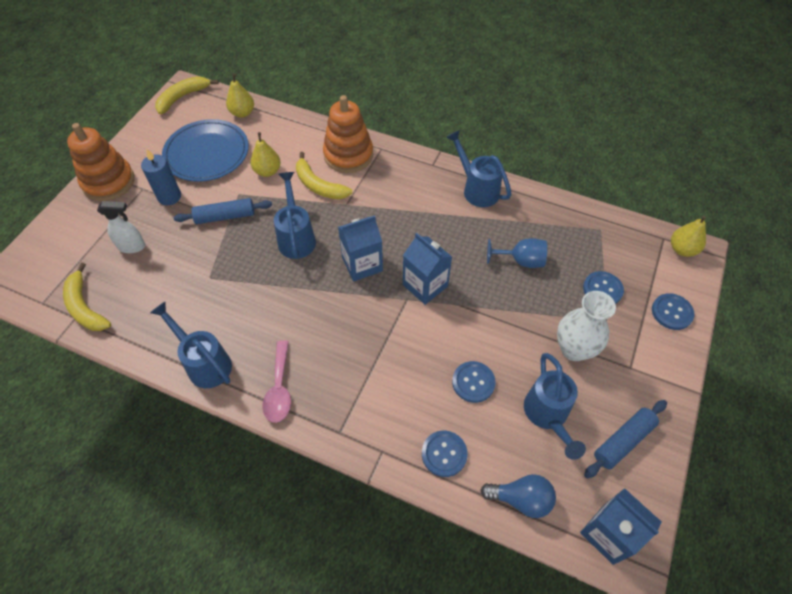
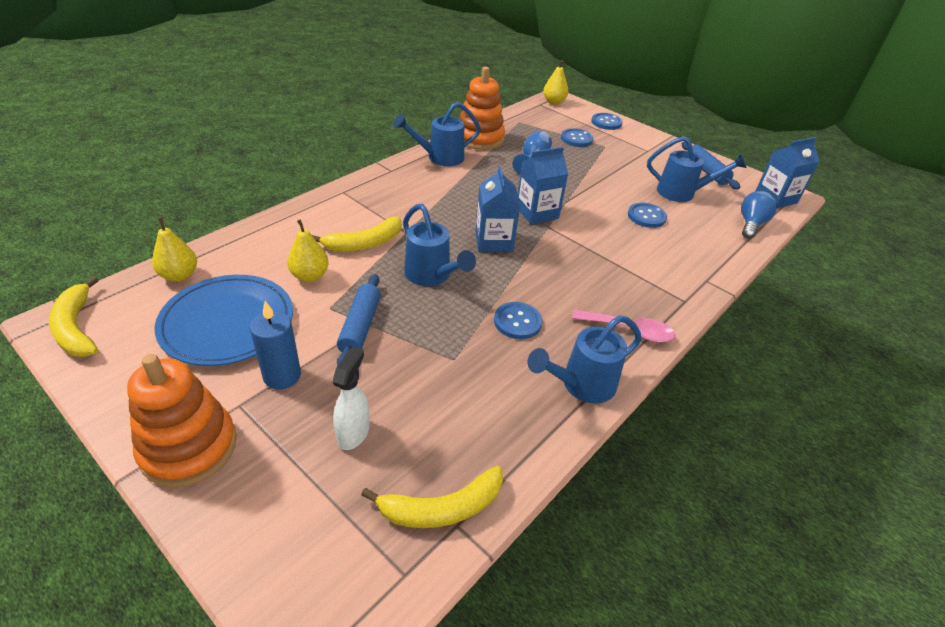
camera: 75 degrees left, 15 degrees down
(296, 237) = (431, 276): blue watering can -> blue watering can turned 135 degrees counterclockwise
(348, 155) = (334, 213): orange stacking toy -> orange stacking toy (479, 138)
(444, 454) = (711, 248): blue button -> blue button (517, 322)
(574, 349) = (626, 166): white vase -> none

